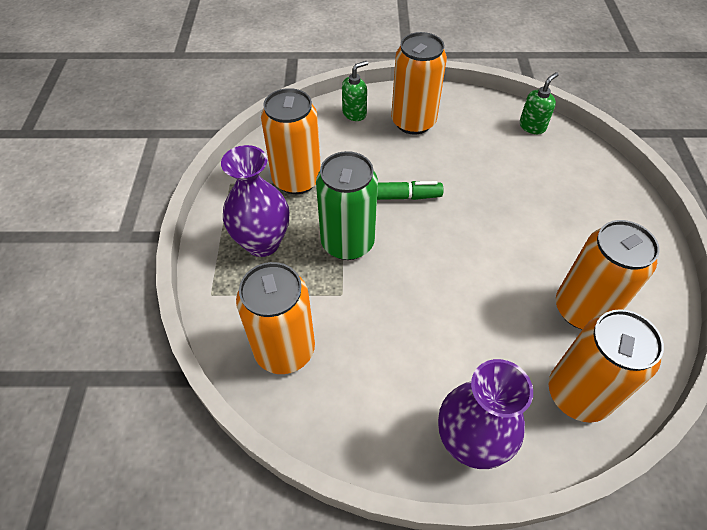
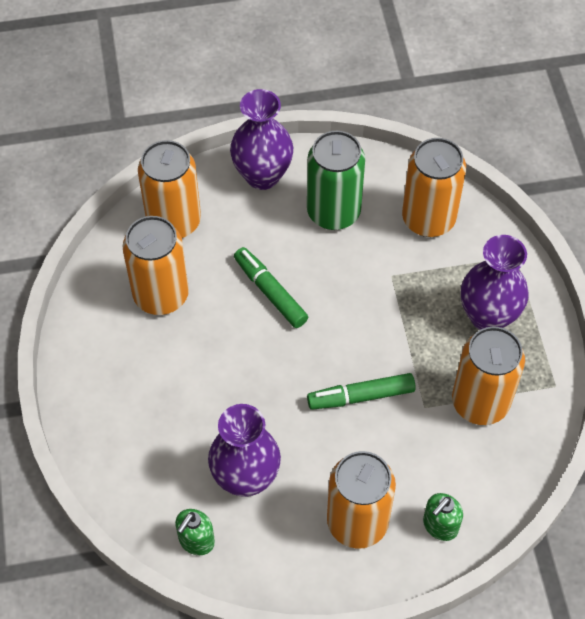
camera: 170 degrees right, 5 degrees up
(347, 243) = (400, 330): green can -> green can (333, 212)
(468, 296) = (270, 292): none -> green marker
(495, 156) = (246, 478): none -> purple vase

